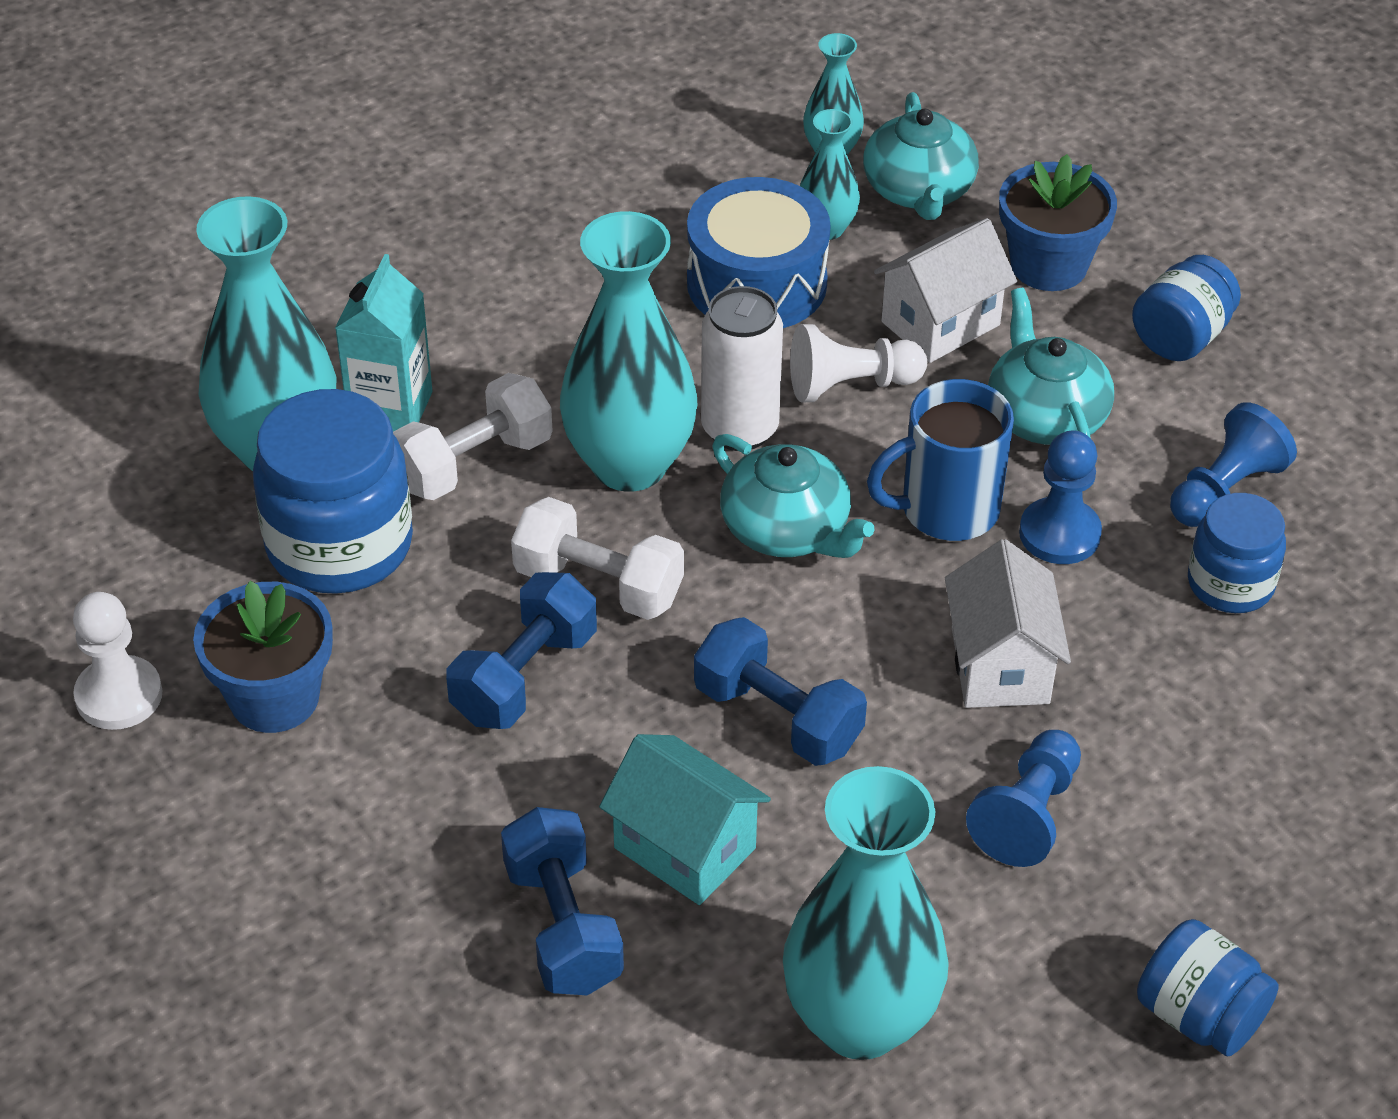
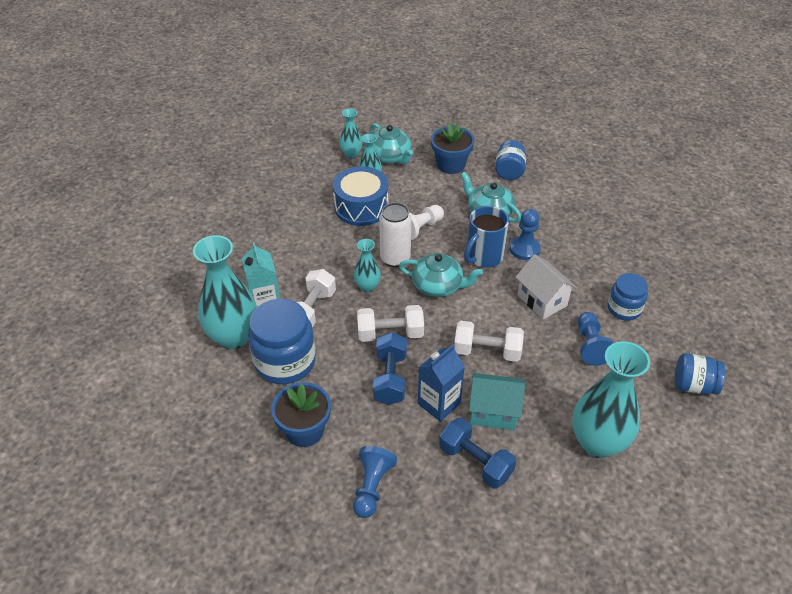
camera: 30 degrees left, 0 degrees up
(119, 695) = (243, 459): white pawn -> none
(584, 775) = (439, 403): none -> blue carton
(629, 464) = (367, 287): turquoise vase -> turquoise vase, size x0.50
(778, 717) = (487, 351): blue dumbbell -> white dumbbell
(940, 323) = (432, 197): white house -> none
(1224, 490) = (561, 214): blue pawn -> blue pawn (372, 487)
(1230, 584) = (587, 242): blue jar -> blue jar (624, 309)

